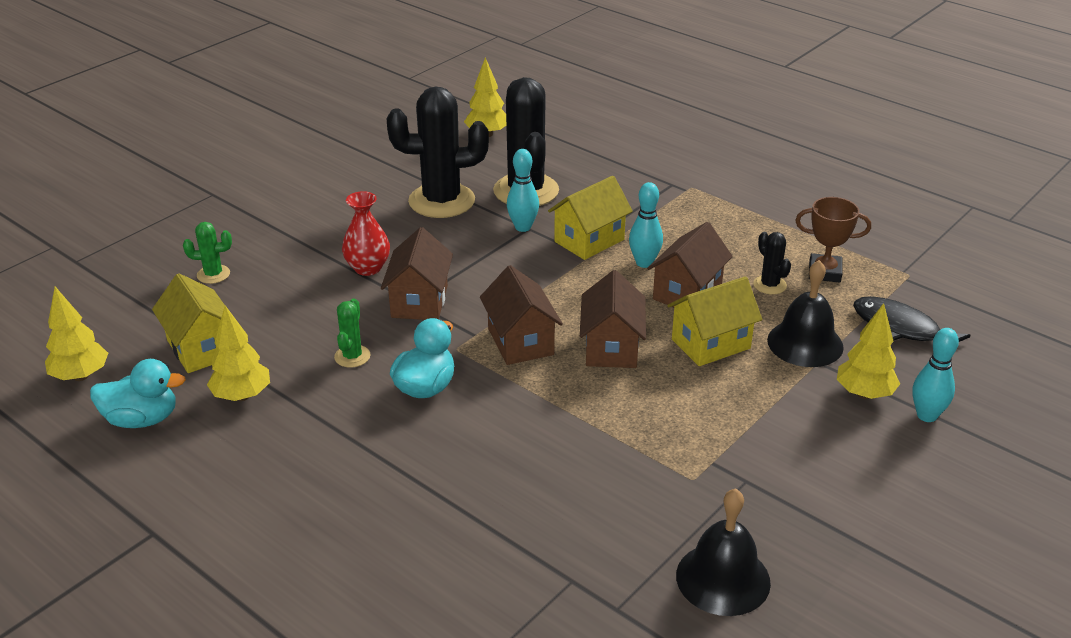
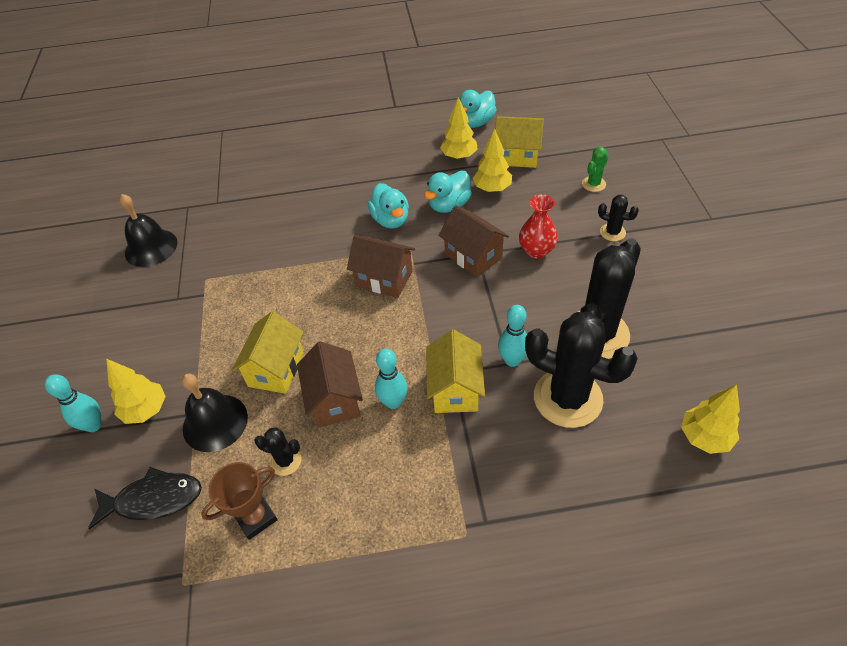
camera: 135 degrees right, 15 degrees up
(81, 376) = (534, 114): yellow tree -> yellow tree (492, 189)
(291, 236) = (612, 232): none -> black cactus
(352, 356) = (449, 205): green cactus -> turquoise duck
(611, 347) = (331, 316): brown house -> none

